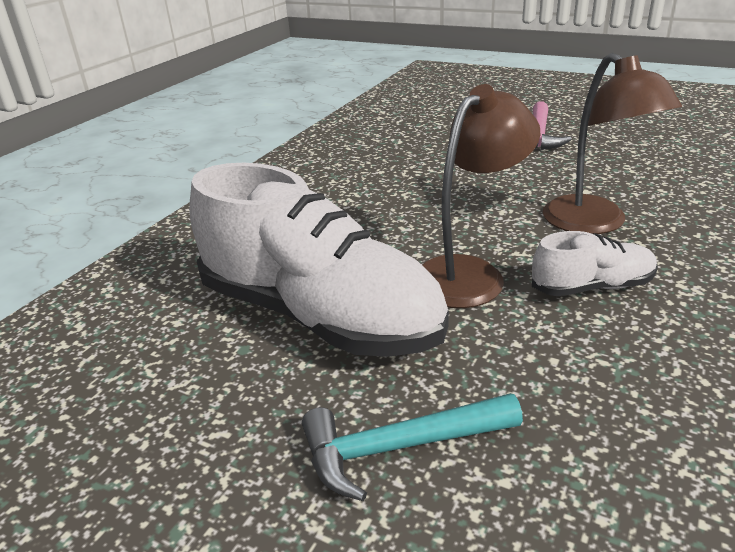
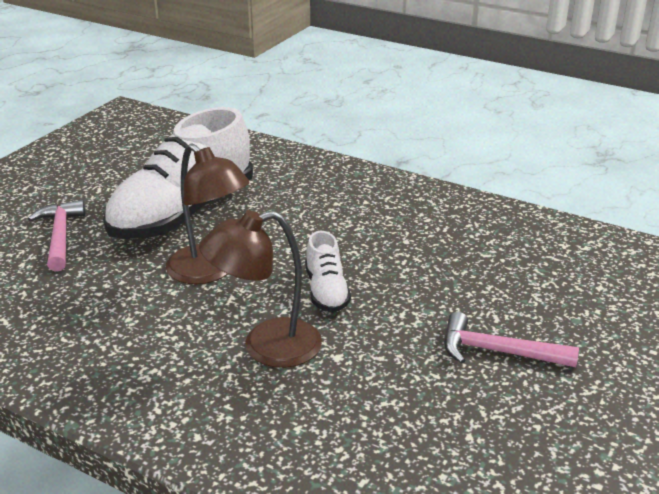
camera: 90 degrees right, 0 degrees up
(399, 447) = (60, 236): turquoise hammer -> pink hammer
(592, 287) = (168, 324): white shoe -> white shoe (326, 291)

